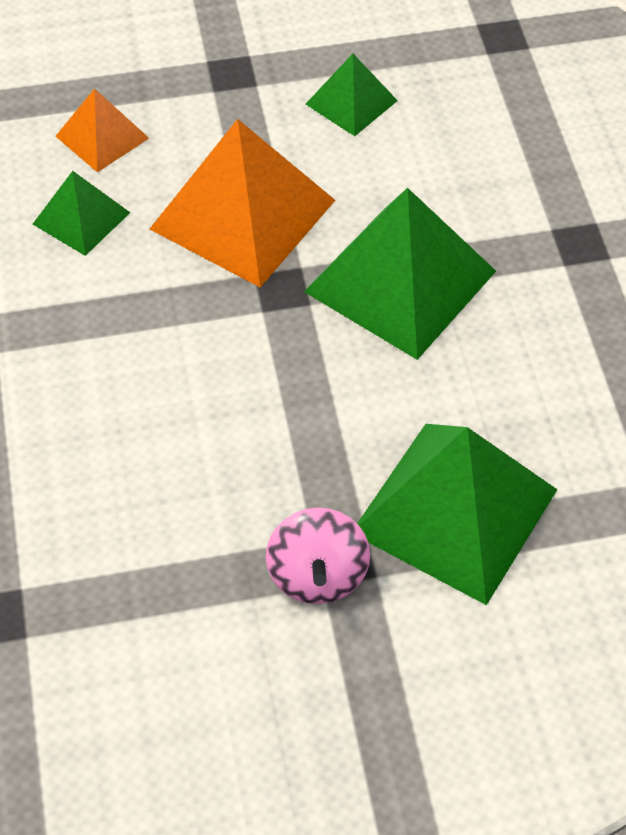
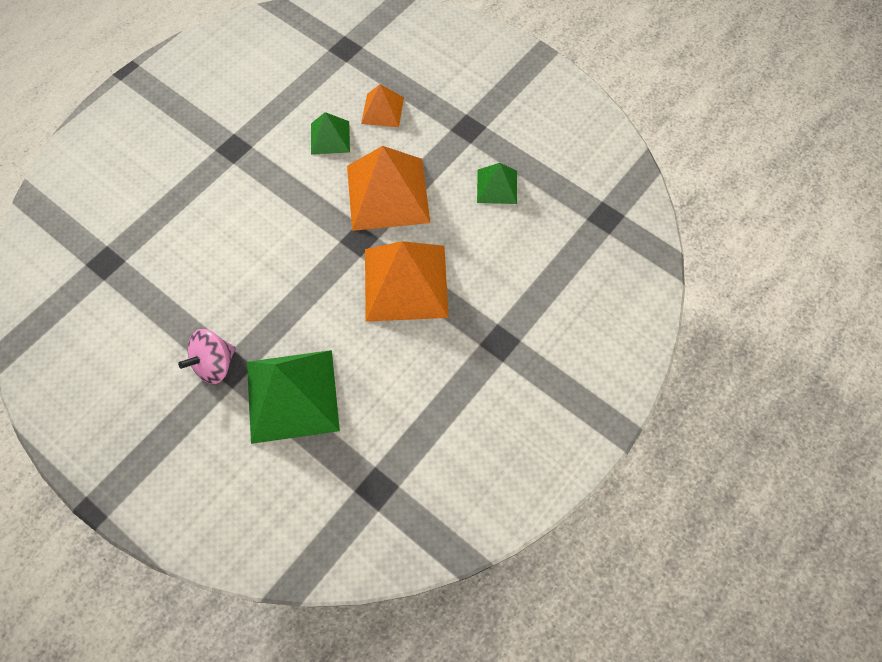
camera: 50 degrees right, 10 degrees up
(400, 281) = (405, 282): green pyramid -> orange pyramid

